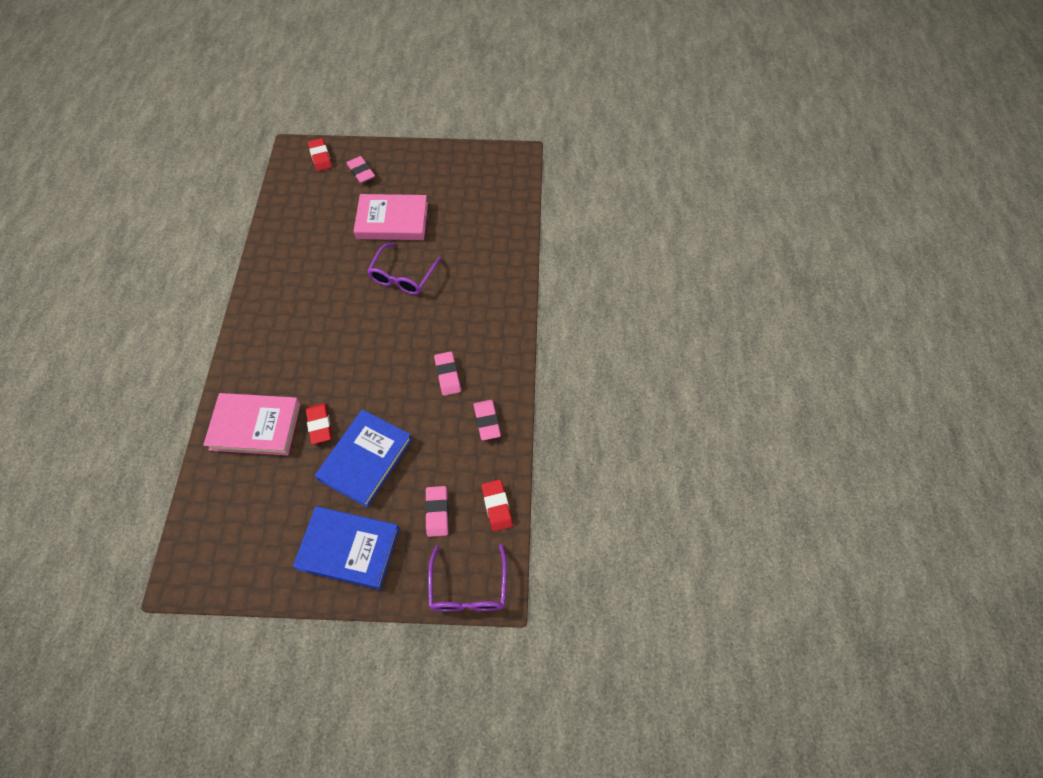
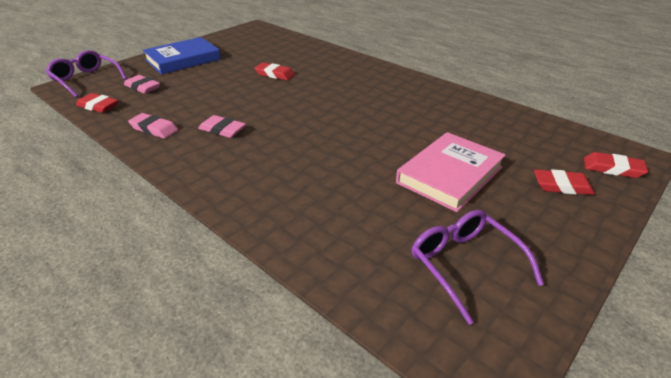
camera: 130 degrees right, 25 degrees down
(255, 426) = (309, 58): pink book -> none
(361, 172) = (562, 186): pink eraser -> red eraser
(366, 459) = (222, 79): blue book -> none
(403, 276) = (360, 151): purple glasses -> purple glasses (464, 265)

